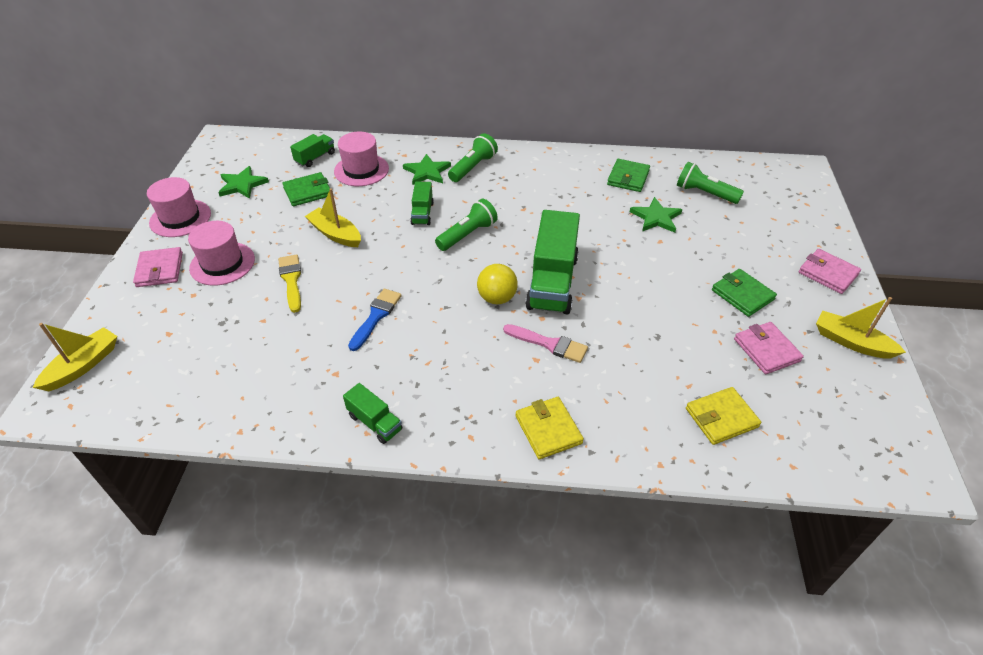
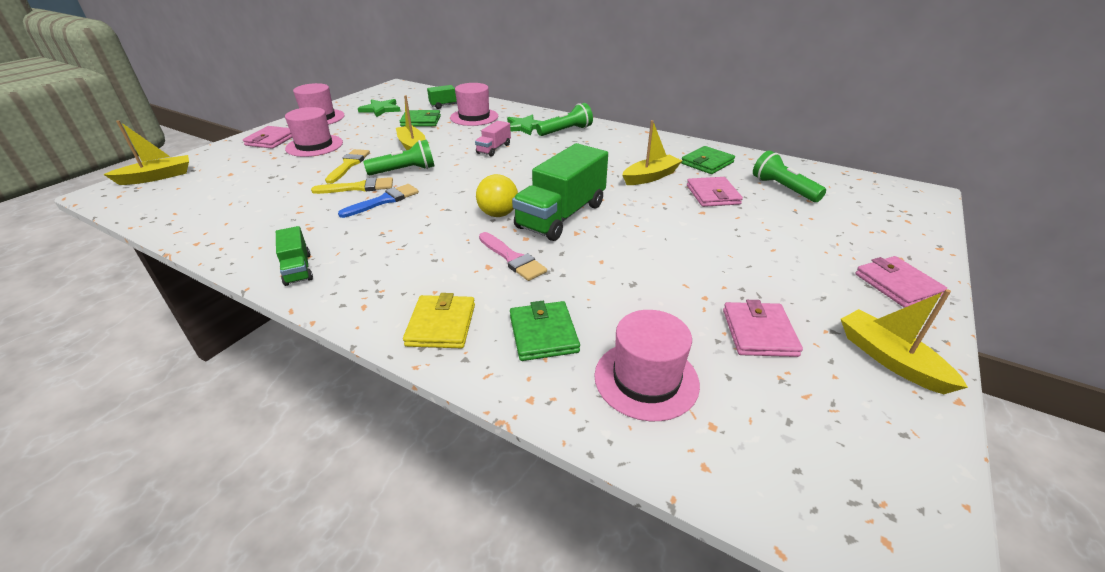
camera: 25 degrees right, 10 degrees down
(333, 308) = (358, 187): none -> yellow brush
(422, 213) = (494, 149): green truck -> pink truck
(467, 235) = (517, 169): green flashlight -> green flashlight (404, 171)
(593, 210) = (650, 177): none -> yellow boat
(656, 218) = (712, 195): green star -> pink wallet
(721, 418) = (646, 379): yellow wallet -> pink hat
(742, 295) = (765, 275): green wallet -> green wallet (543, 334)

